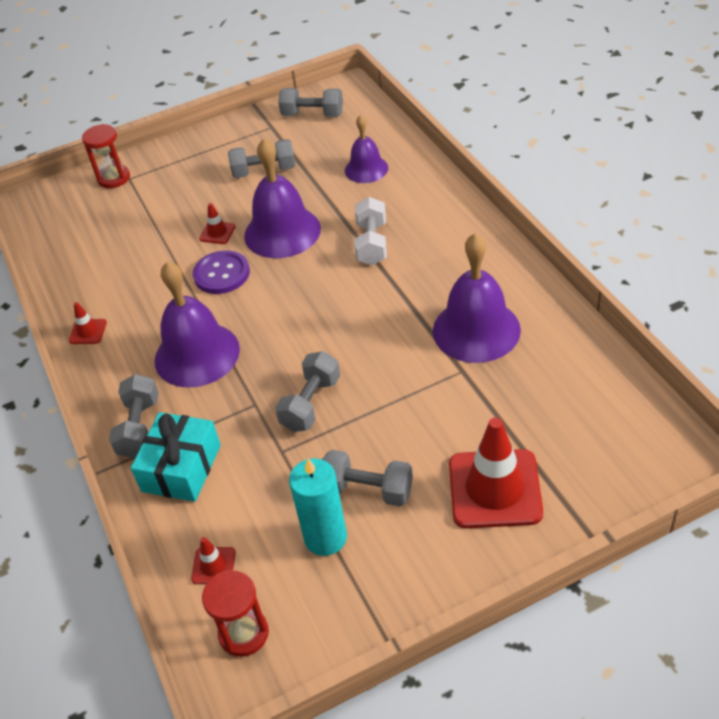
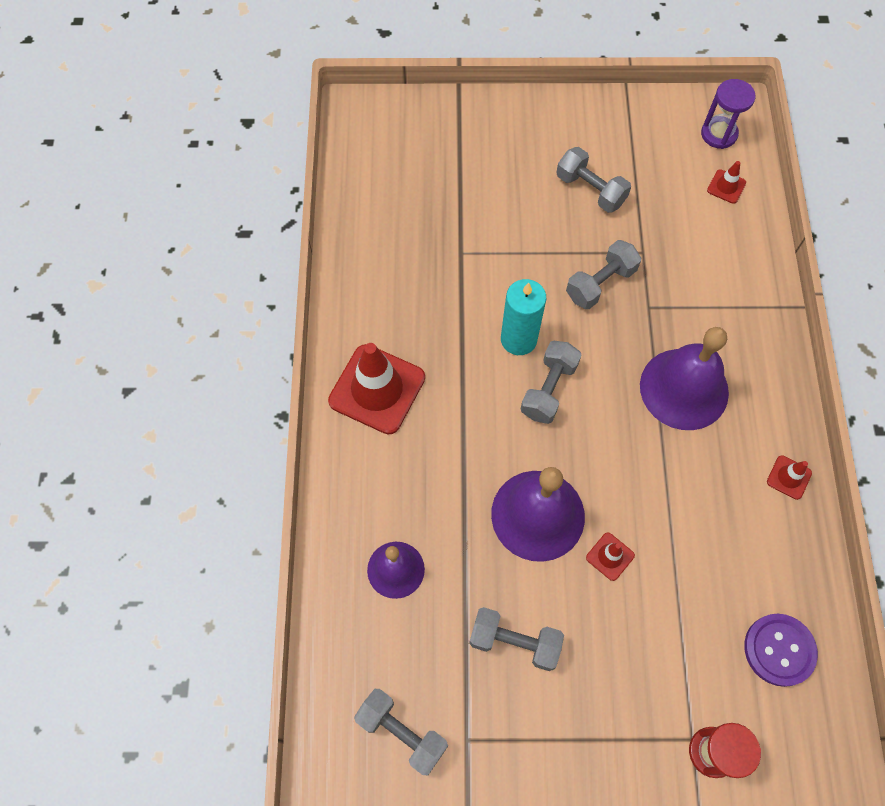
camera: 160 degrees left, 20 degrees up
(139, 428) = (757, 332): grey dumbbell -> grey dumbbell (548, 389)
(181, 468) = (730, 276): turquoise gift -> none
(221, 274) = (626, 485): purple button -> purple button (779, 650)
(244, 633) = (719, 134): red hourglass -> purple hourglass
(325, 537) = (637, 170): turquoise candle -> turquoise candle (518, 339)
(372, 243) = (454, 442): white dumbbell -> none
(476, 330) = (423, 285): purple bell -> none
(494, 489) = (499, 149): red traffic cone -> red traffic cone (377, 389)

